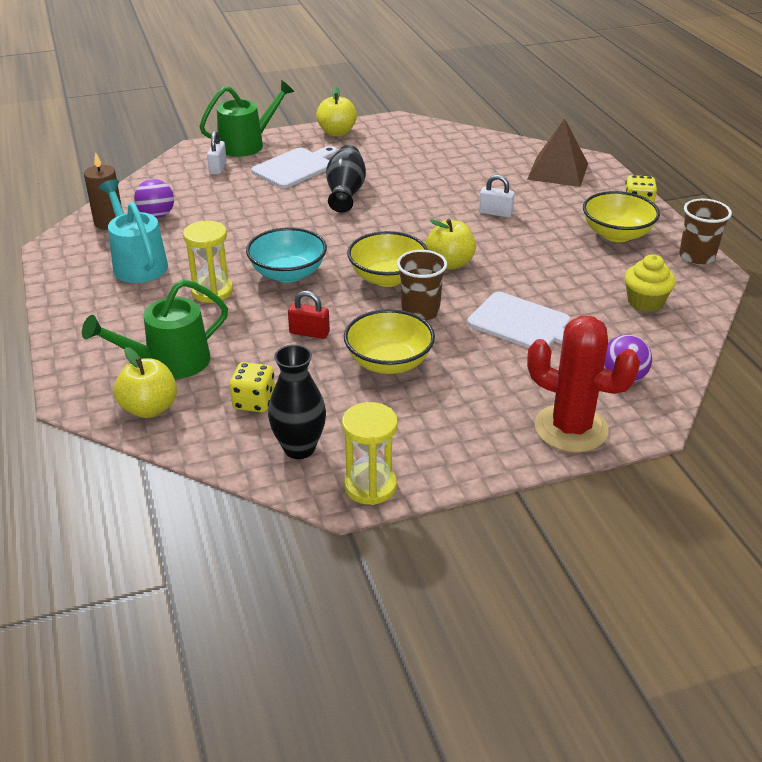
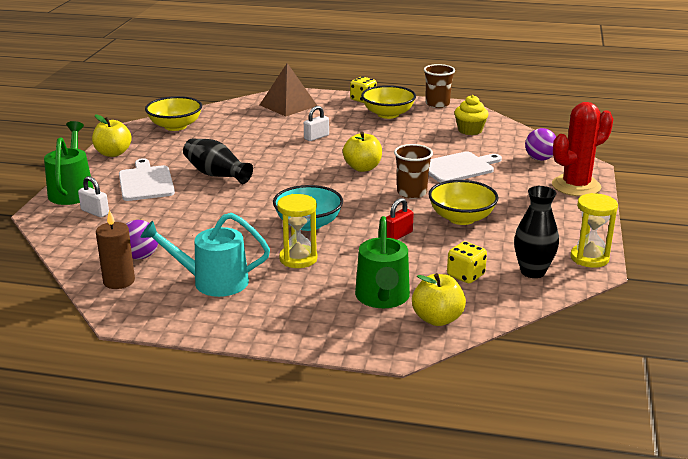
camera: 60 degrees left, 10 degrees down
(387, 278) = (357, 192): yellow bowl -> yellow bowl (175, 126)

